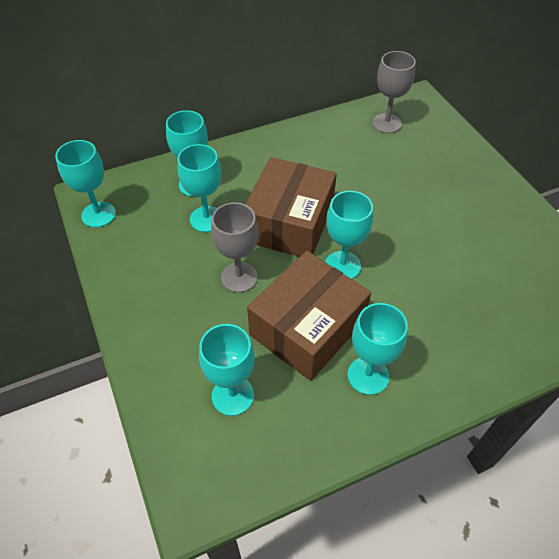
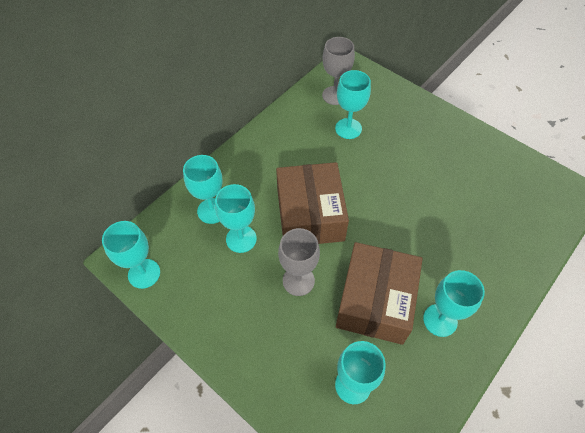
camera: 25 degrees left, 5 degrees up
(342, 265) = (371, 236): turquoise goblet -> turquoise goblet (348, 128)

